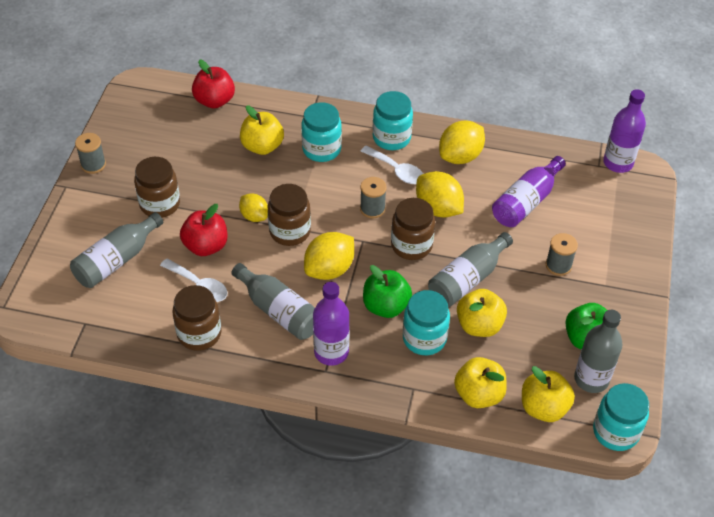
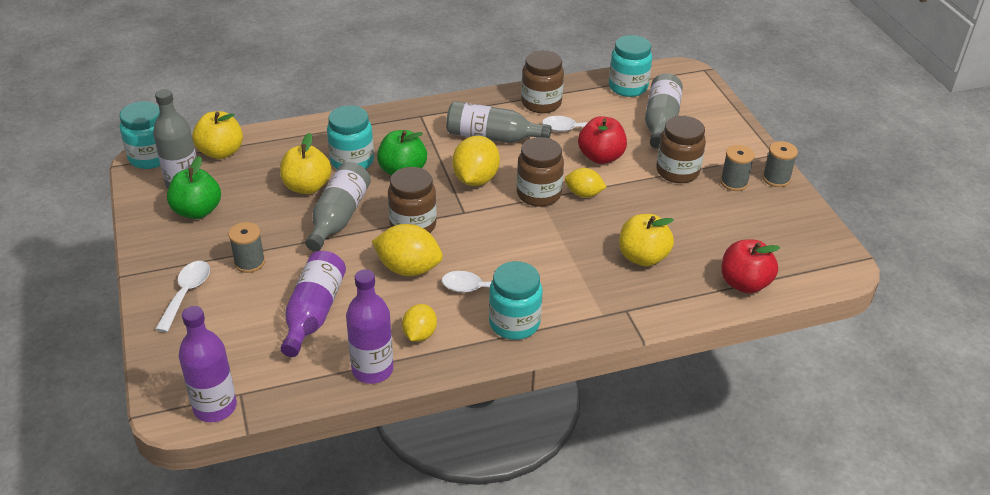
camera: 150 degrees right, 10 degrees down
(321, 149) = (579, 279): turquoise jar -> turquoise jar (628, 87)
(331, 352) = (425, 127): purple bottle -> purple bottle (372, 370)
(372, 209) = (476, 242): grey spool -> grey spool (734, 182)
(460, 156) = (419, 334): yellow lemon -> yellow lemon, size x0.62
(478, 394) = (282, 142): yellow apple -> none
(616, 257) = (186, 293): none -> white spoon

